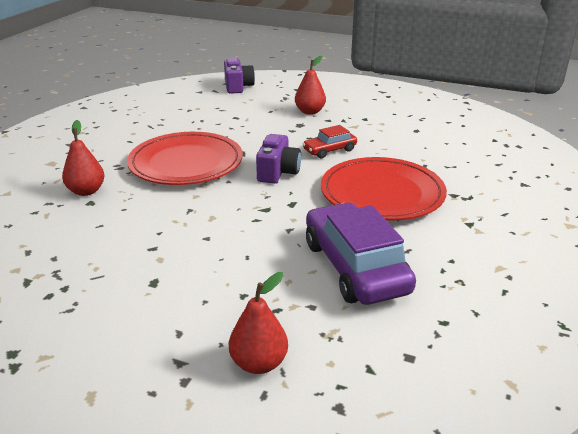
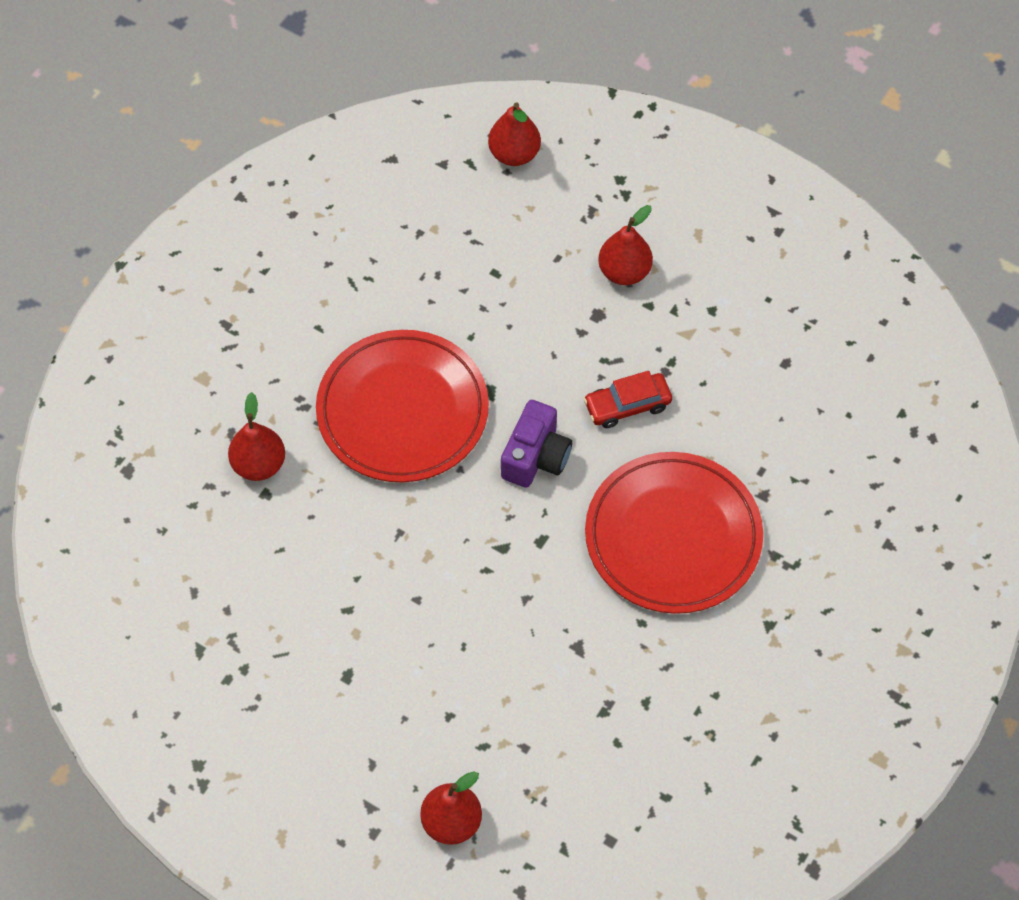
camera: 10 degrees right, 30 degrees up
(238, 87) = (514, 154): purple camera -> red pear
(355, 267) = (592, 688): purple car -> none

